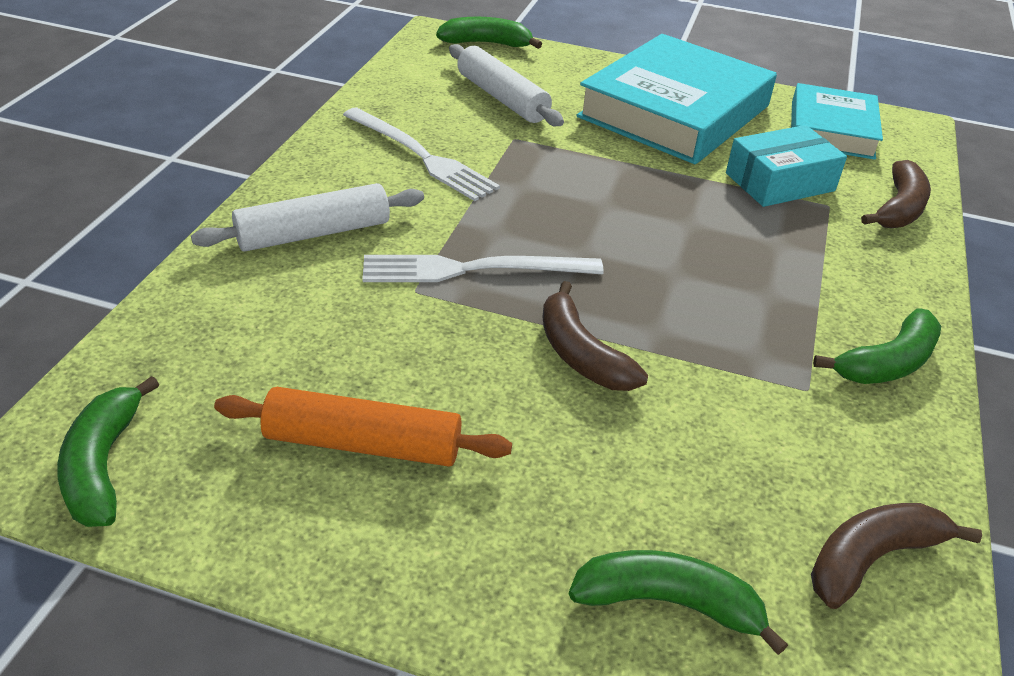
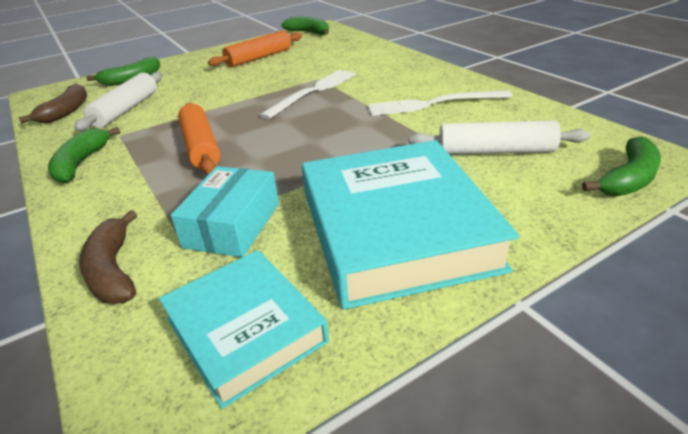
camera: 135 degrees right, 5 degrees down
(313, 233) = (388, 69): white rolling pin -> white rolling pin (126, 109)
(581, 354) = (228, 97): brown banana -> none
(723, 281) = (201, 147): none -> orange rolling pin

